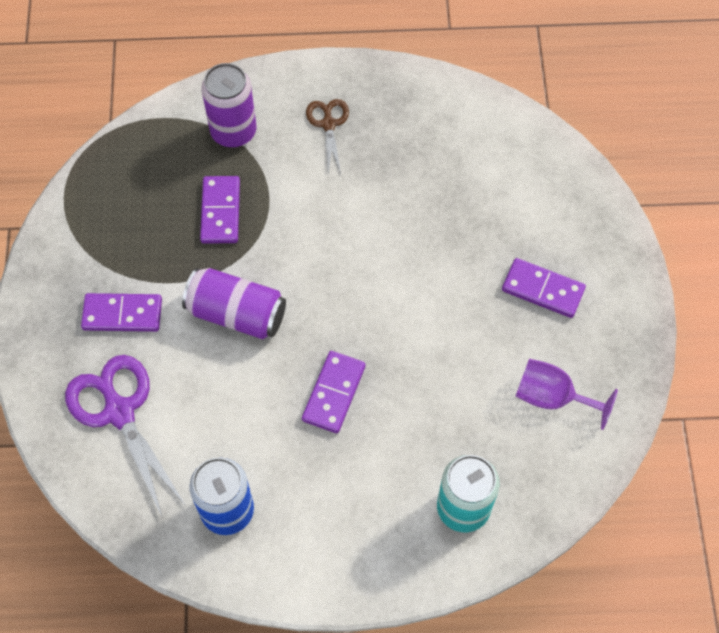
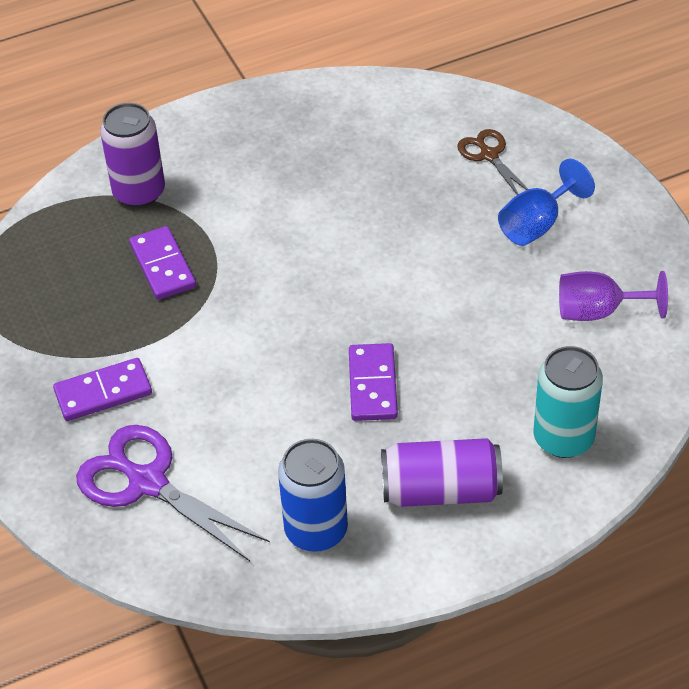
camera: 20 degrees left, 15 degrees down
(236, 313) = (229, 350): purple can -> purple can (441, 490)
(328, 124) = (237, 154): brown scissors -> brown scissors (489, 155)
(542, 290) = (537, 224): purple domino -> blue goblet

